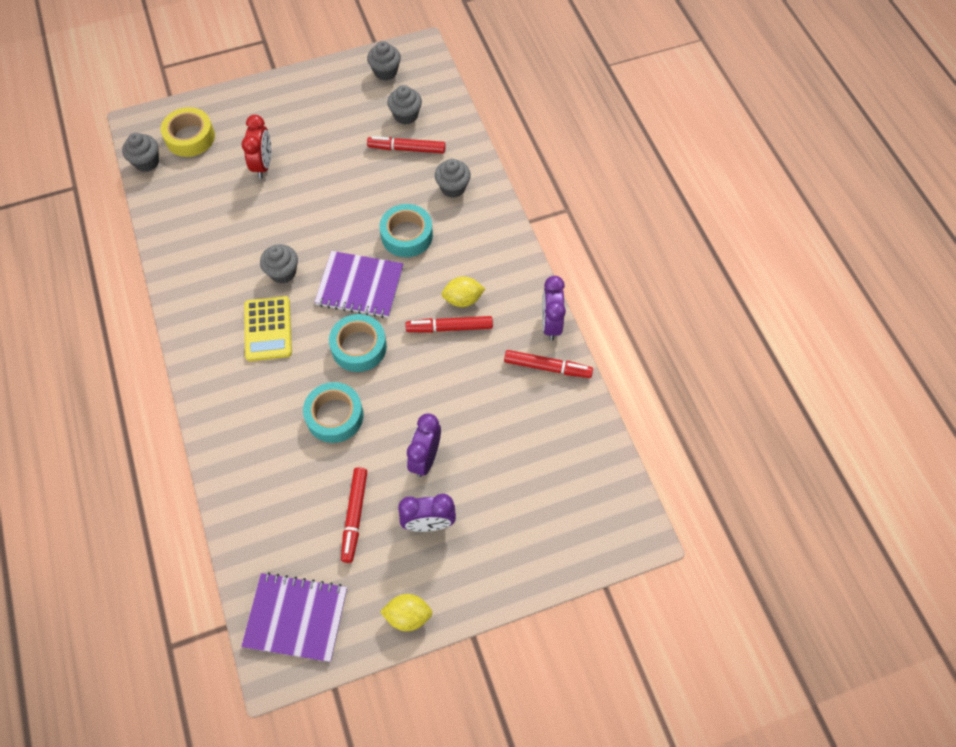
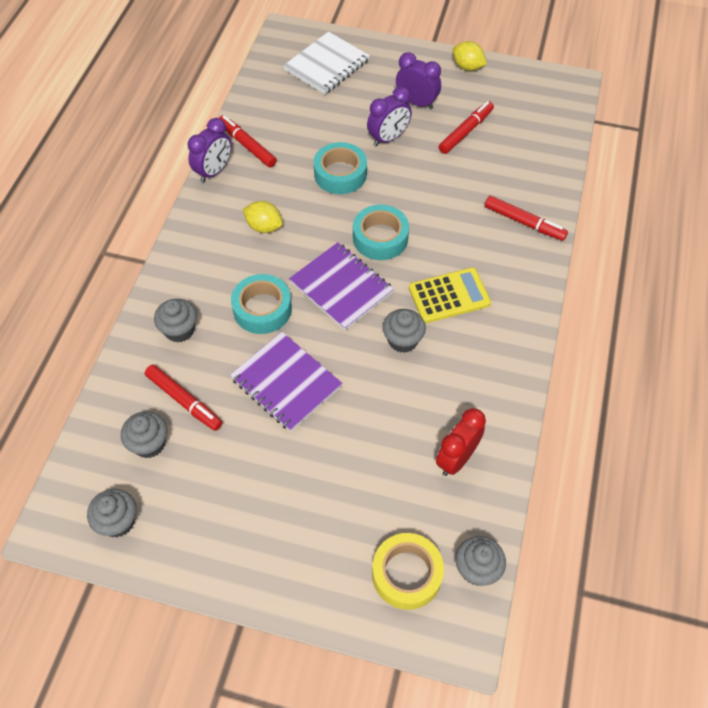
camera: 145 degrees left, 5 degrees down
(263, 165) = (346, 477): red clock -> red clock (457, 458)
(268, 329) = (449, 296): yellow calculator -> yellow calculator turned 45 degrees clockwise
(296, 617) = (543, 100): purple notebook -> purple notebook (286, 382)
(334, 416) = (436, 199): turquoise tape -> turquoise tape (340, 174)
(449, 328) = (294, 212): red marker -> red marker (524, 222)
(558, 515) = (326, 65): none -> white notebook

